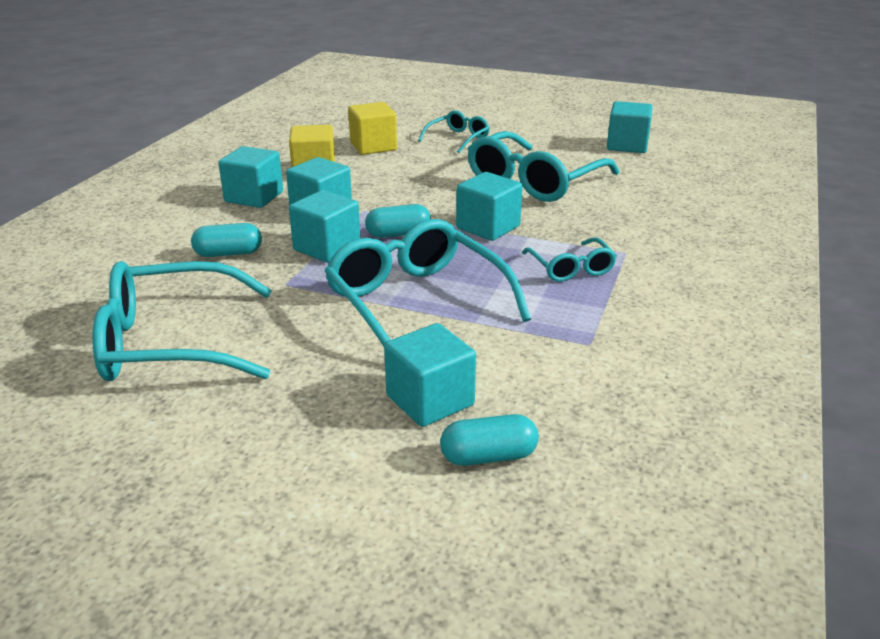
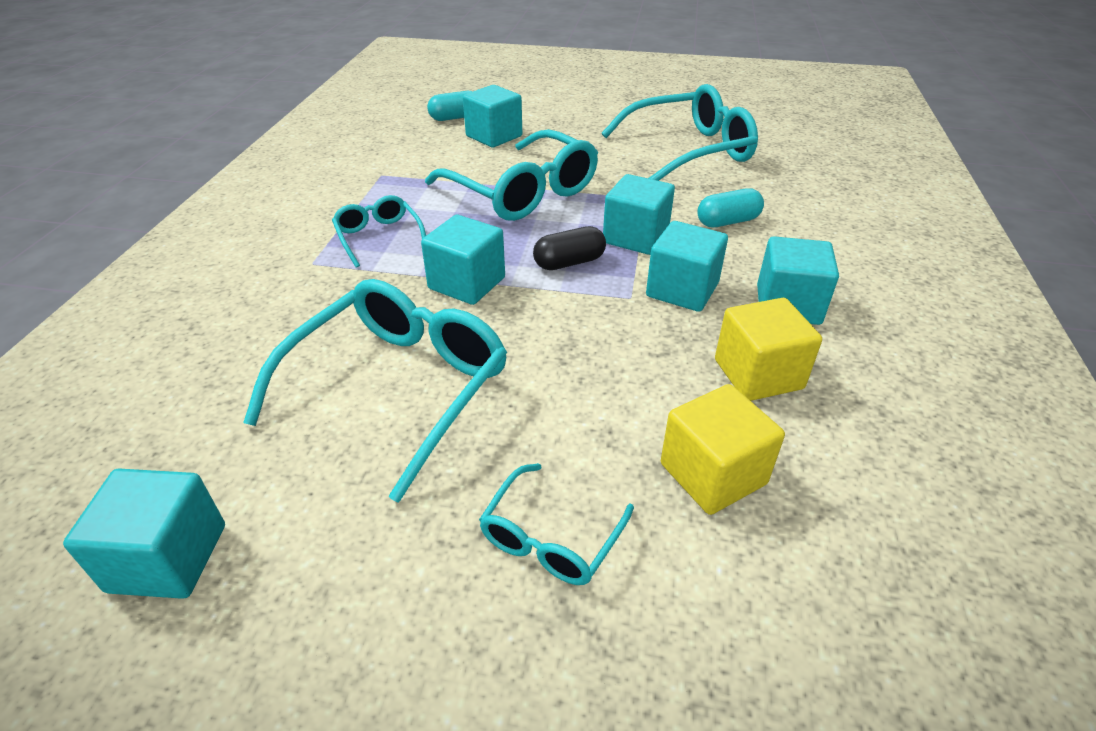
camera: 170 degrees right, 10 degrees up
(398, 234) = (569, 262): turquoise capsule -> black capsule

